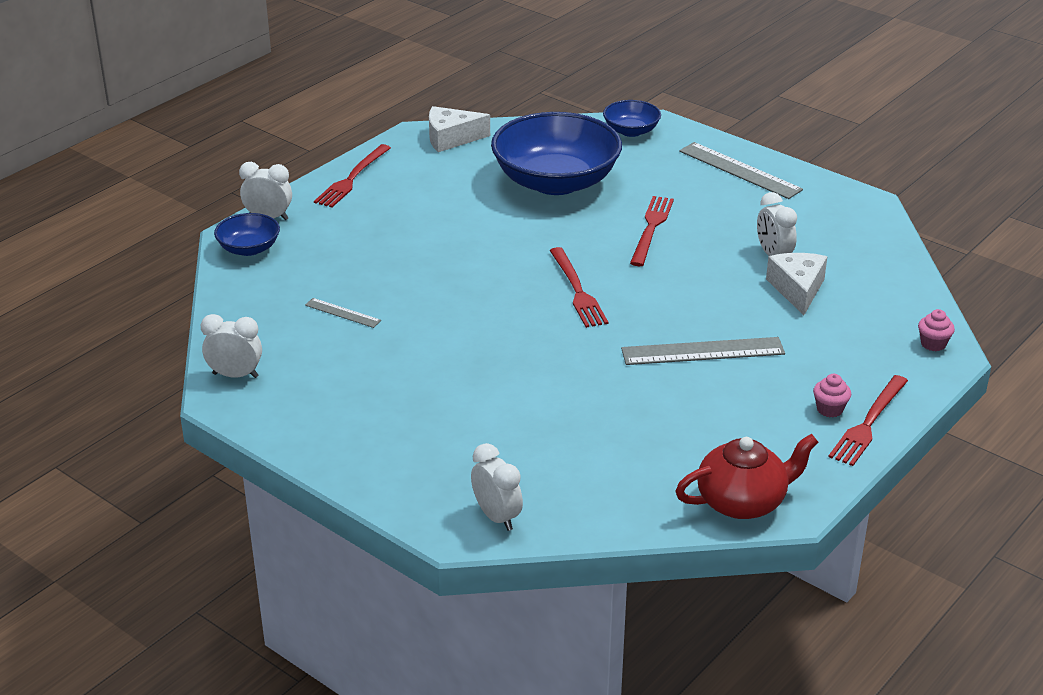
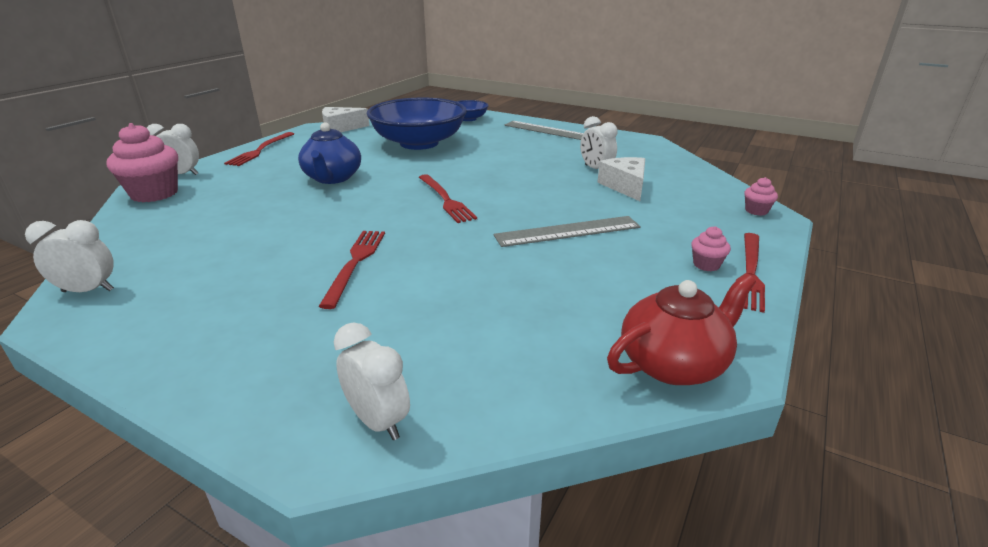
camera: 10 degrees left, 5 degrees down
(249, 248) = (154, 194): blue bowl -> pink cupcake
(342, 313) = (227, 230): grey ruler -> none
(447, 241) = (333, 178): none -> blue teapot
(651, 228) = (497, 161): red fork -> red fork (355, 263)

